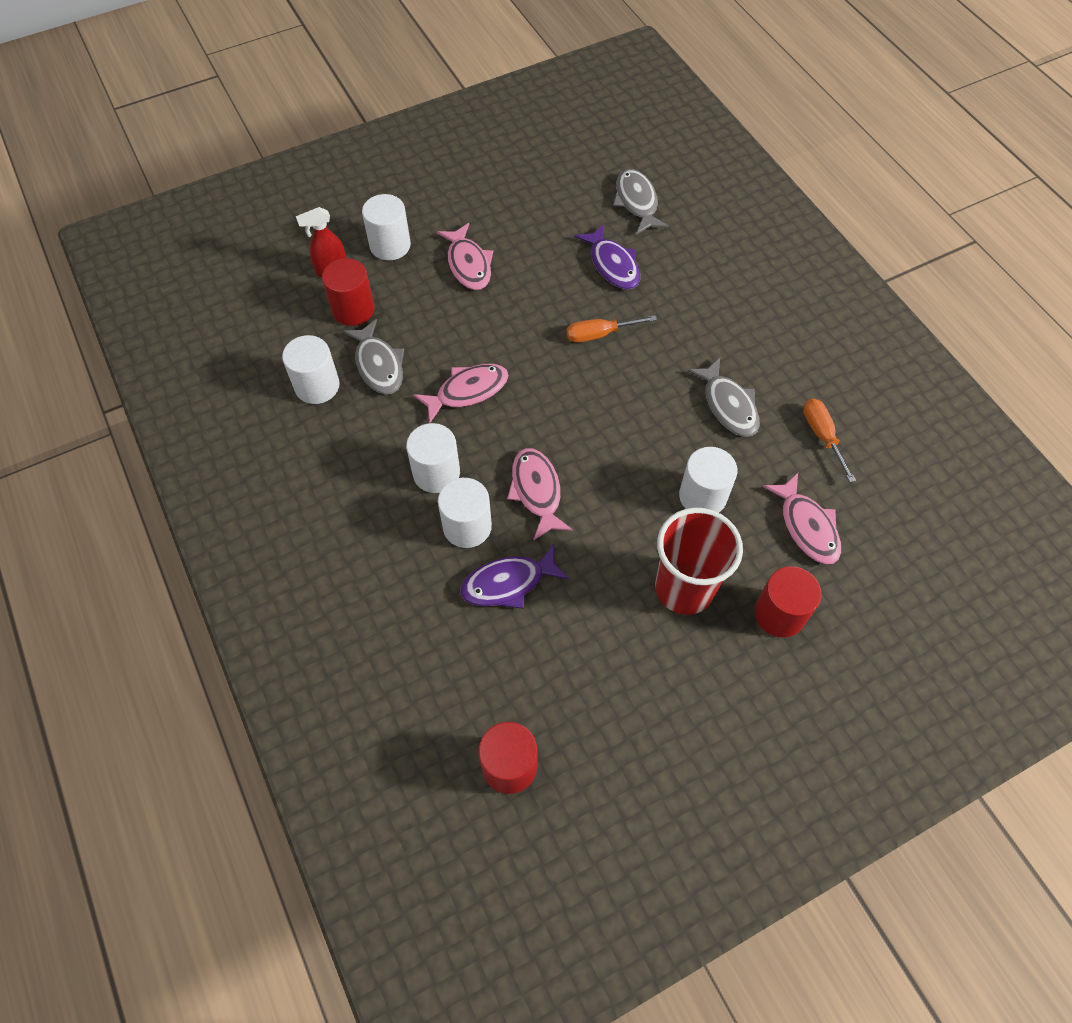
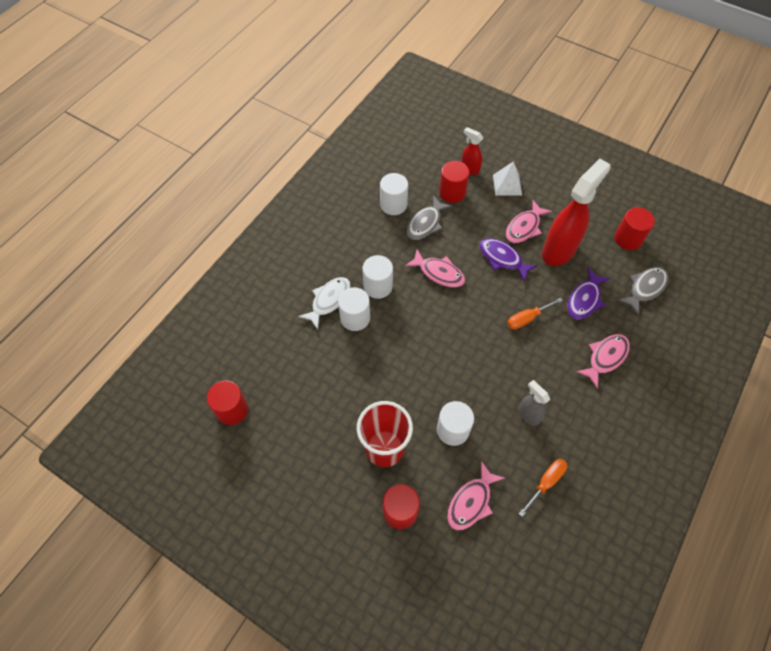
camera: 60 degrees right, 0 degrees up
(390, 245) = (507, 184): white cylinder -> white pyramid
(415, 546) = (329, 301): none -> white fish
(508, 583) = (334, 355): purple fish -> purple fish (502, 259)
(528, 250) = (559, 250): none -> red spray bottle
(537, 491) = (398, 340): pink fish -> pink fish (605, 358)
(561, 178) = (628, 239): none -> red cylinder
(600, 334) = (527, 318): orange screwdriver -> orange screwdriver turned 75 degrees counterclockwise
(728, 405) = (528, 415): grey fish -> grey spray bottle

